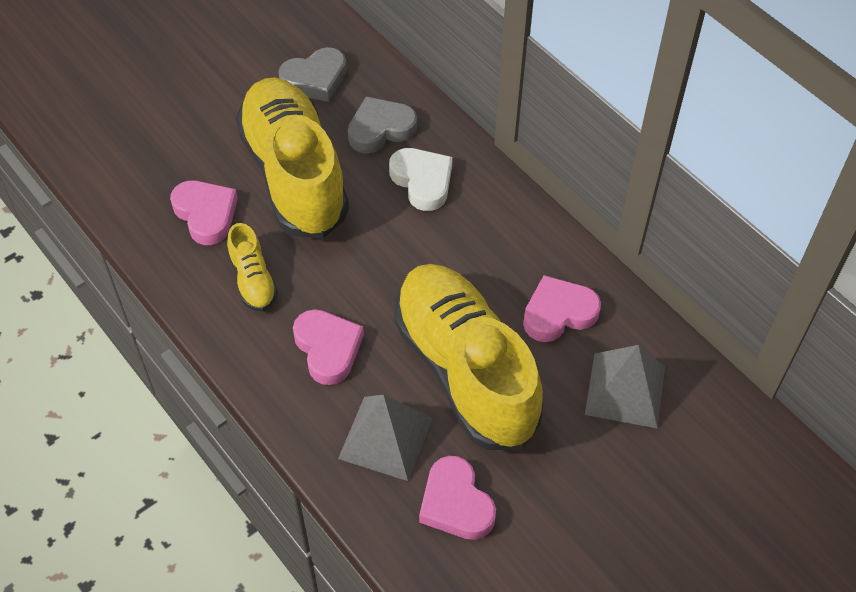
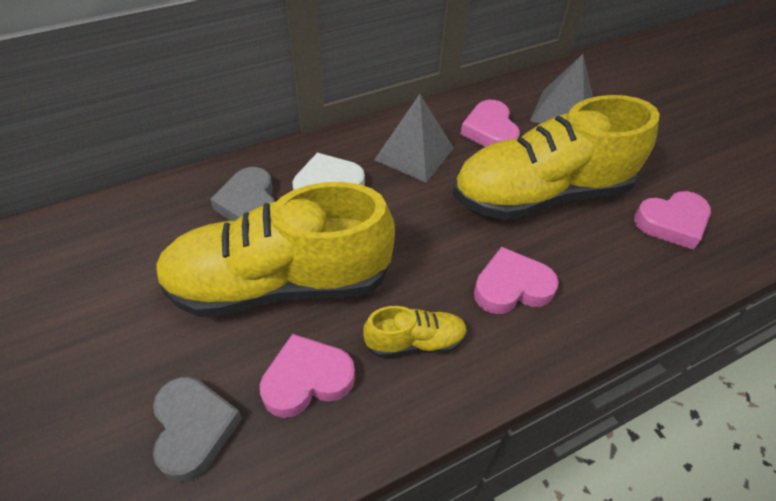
camera: 80 degrees left, 5 degrees down
(315, 79) = (151, 245): grey heart -> grey heart (194, 429)
(385, 438) = (611, 258): grey pyramid -> grey pyramid (414, 153)

